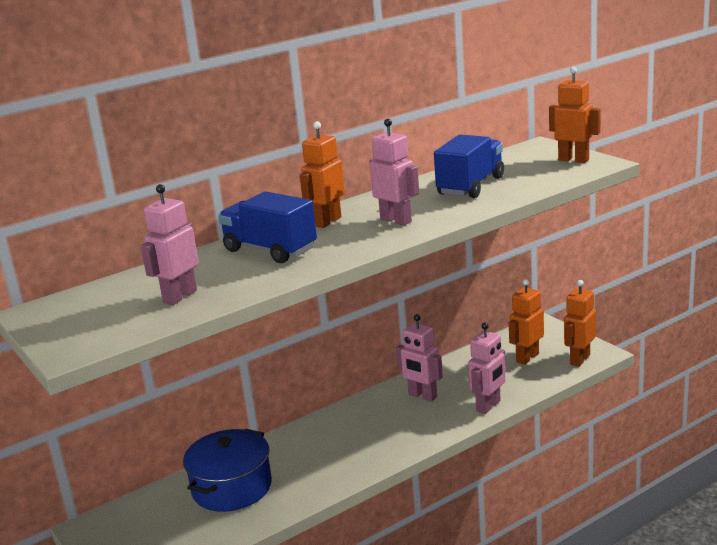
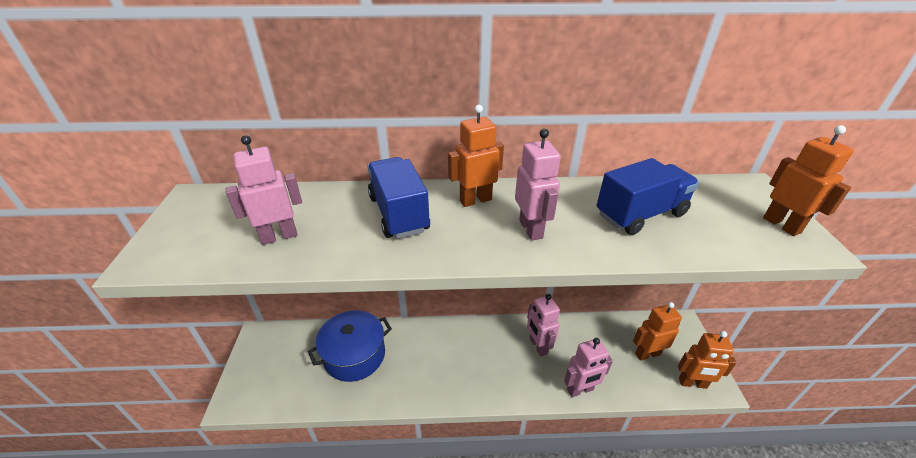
camera: 30 degrees right, 15 degrees up
(579, 359) = (692, 383): orange robot -> orange robot turned 150 degrees counterclockwise

